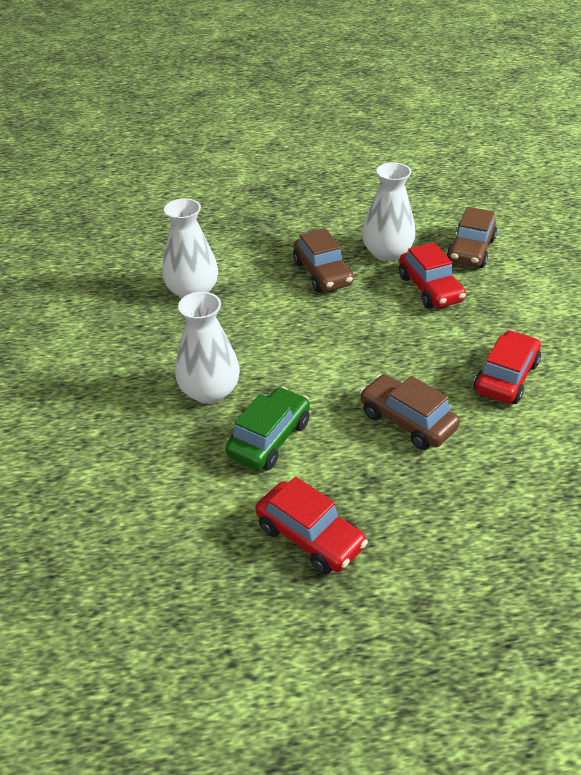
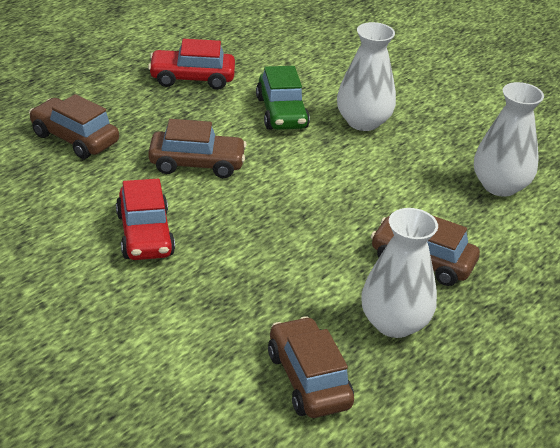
camera: 135 degrees right, 5 degrees down
(430, 289) = (300, 297): red car -> none
(506, 511) = (74, 138): none -> brown car

